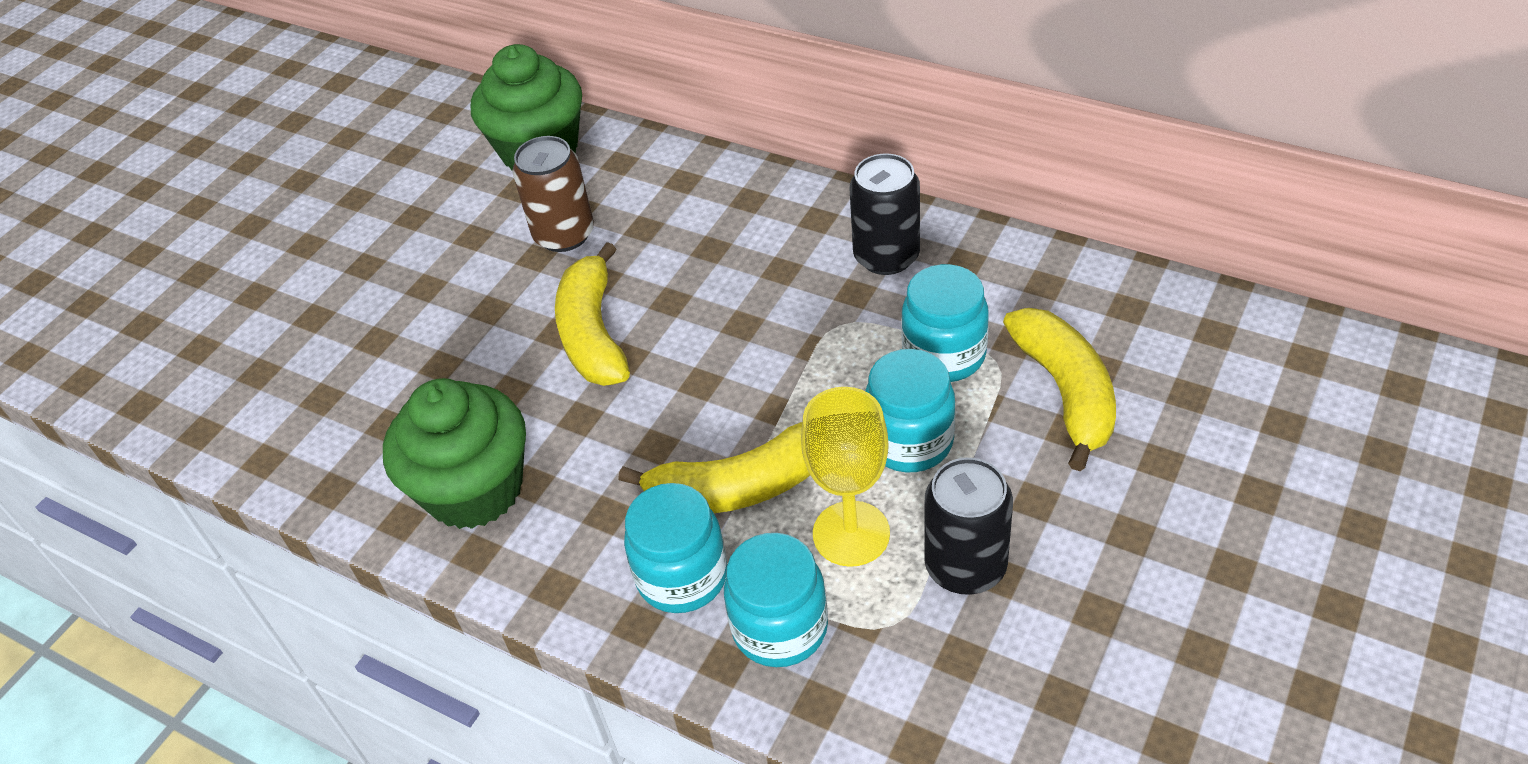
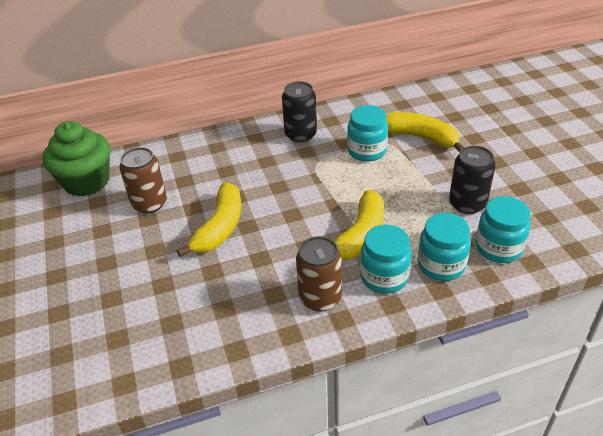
camera: 50 degrees left, 5 degrees down
(474, 489) = (253, 314): green cupcake -> none
(569, 535) = (320, 298): none -> brown can
(593, 333) = (220, 227): yellow banana -> yellow banana turned 105 degrees counterclockwise
(851, 533) = (419, 221): yellow goblet -> none
(909, 441) = (395, 182): turquoise jar -> turquoise jar (498, 248)

